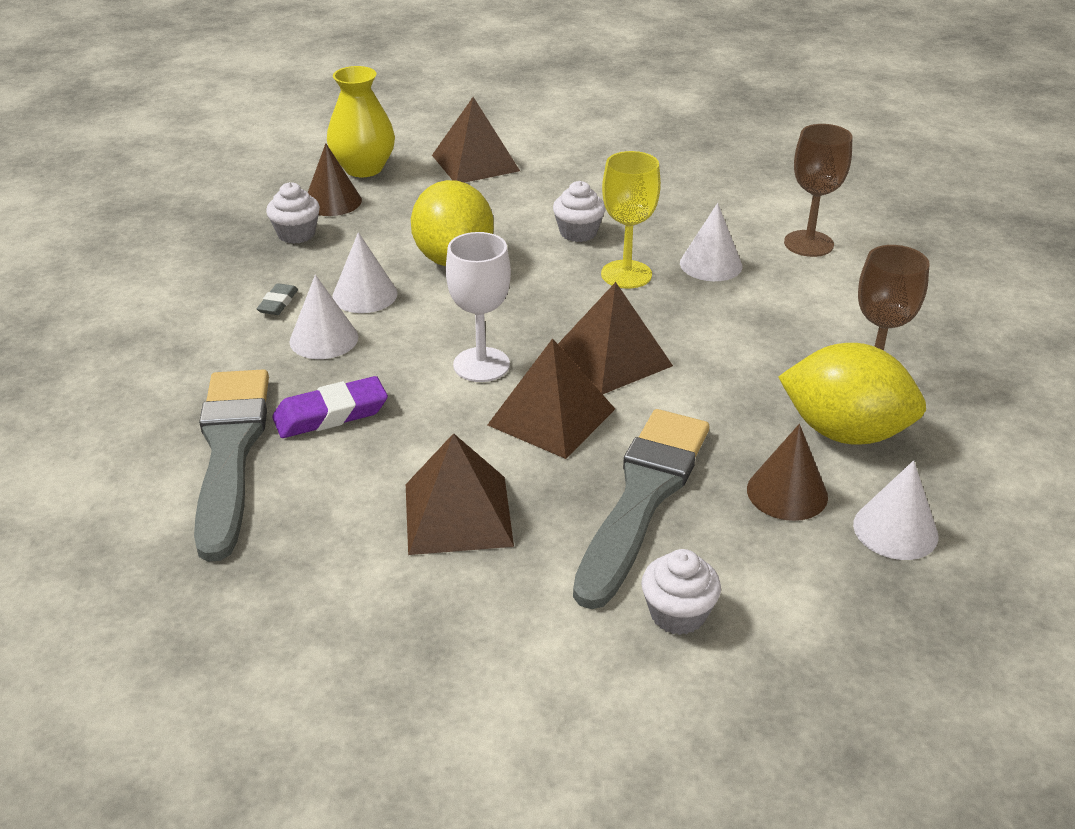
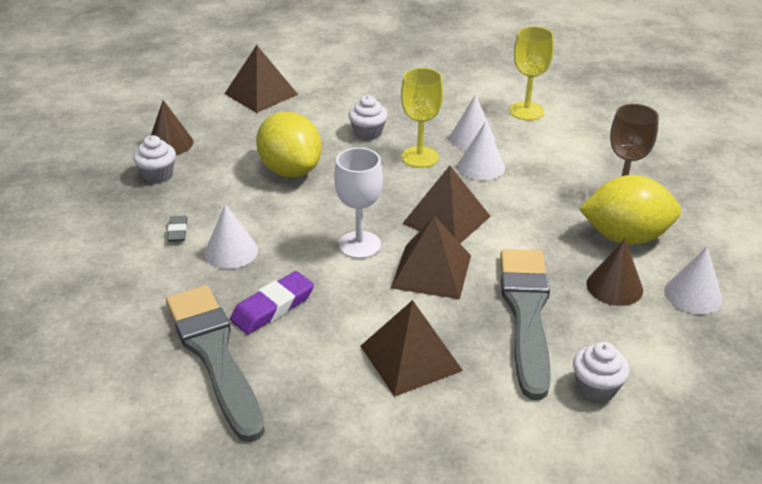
camera: 20 degrees left, 0 degrees up
(363, 168) = (178, 113): yellow vase -> none
(365, 295) = (241, 211): white cone -> white cone (481, 166)
(808, 244) = (526, 111): brown goblet -> yellow goblet

